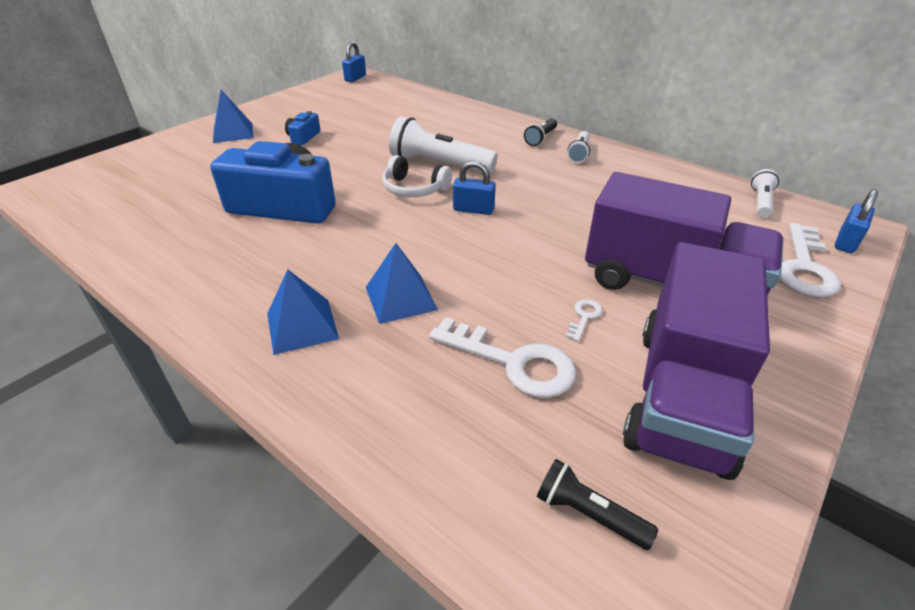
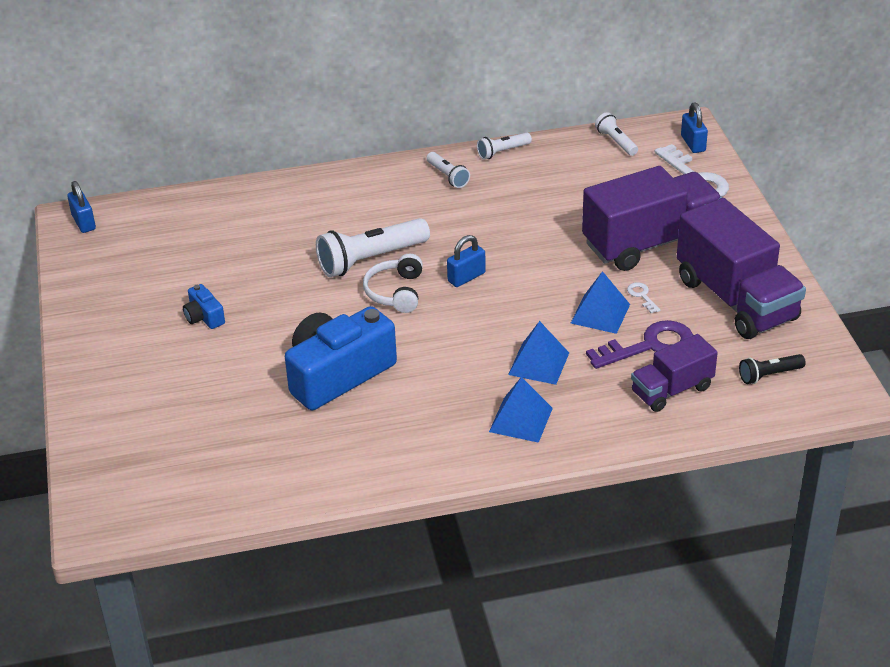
camera: 50 degrees left, 0 degrees up
(233, 132) = (127, 360): blue pyramid -> blue pyramid (600, 313)
(414, 189) = (396, 292): white headphones -> white headphones turned 120 degrees clockwise
(456, 421) = (672, 390): none -> purple truck
(513, 362) = (649, 346): white key -> purple key
(540, 138) = (395, 180): black flashlight -> none
(646, 161) = (502, 152): none -> white flashlight

